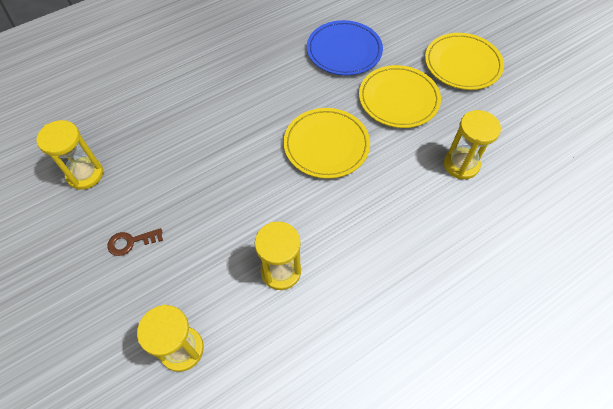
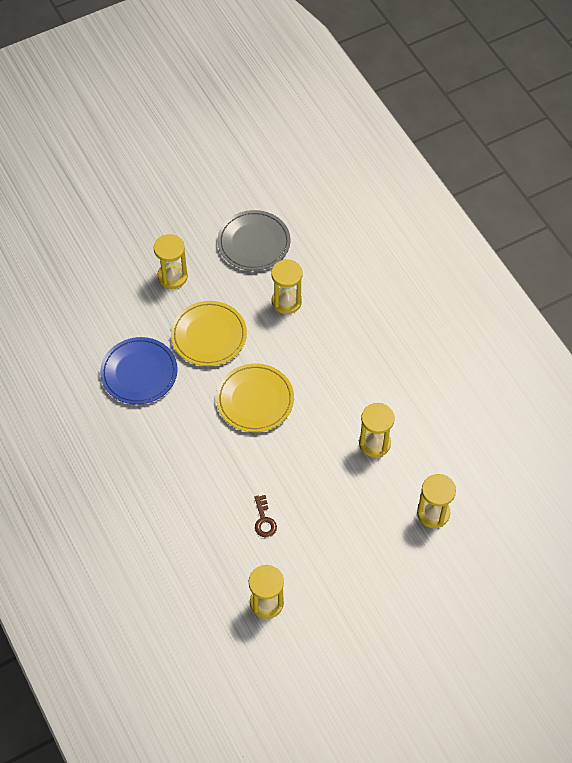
camera: 85 degrees left, 0 degrees up
(131, 242) = (340, 556): brown key -> brown key (264, 520)
(462, 64) = (172, 276): yellow plate -> yellow hourglass
(530, 128) = (254, 243): none -> grey plate

